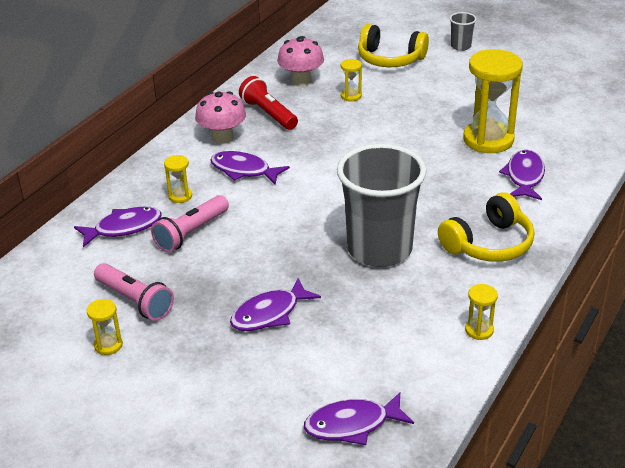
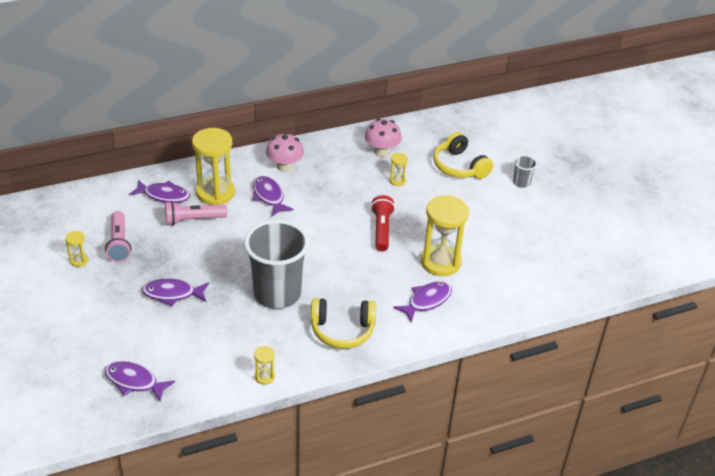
camera: 35 degrees right, 5 degrees up
(180, 196) = (215, 193): yellow hourglass -> yellow hourglass, size x2.25
(268, 114) = (331, 165): red flashlight -> red flashlight (381, 229)

